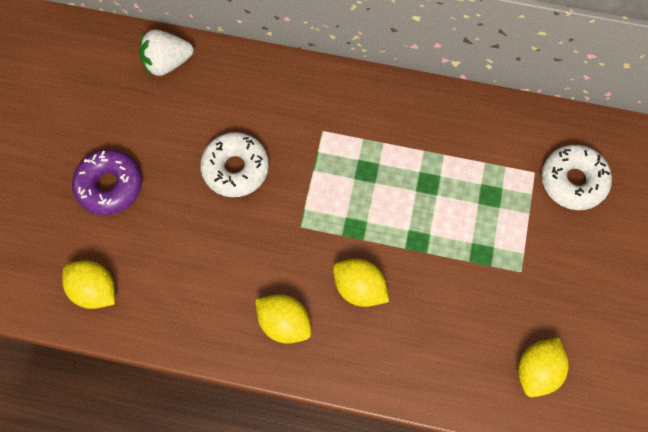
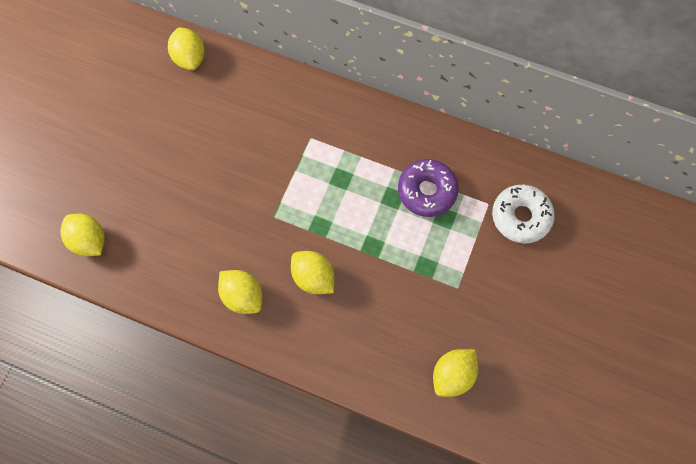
camera: 10 degrees right, 0 degrees up
(110, 186) = (120, 155): purple donut -> purple donut (427, 191)
(167, 62) = (190, 58): white strawberry -> yellow lemon
(235, 168) = (229, 158): white donut -> none

